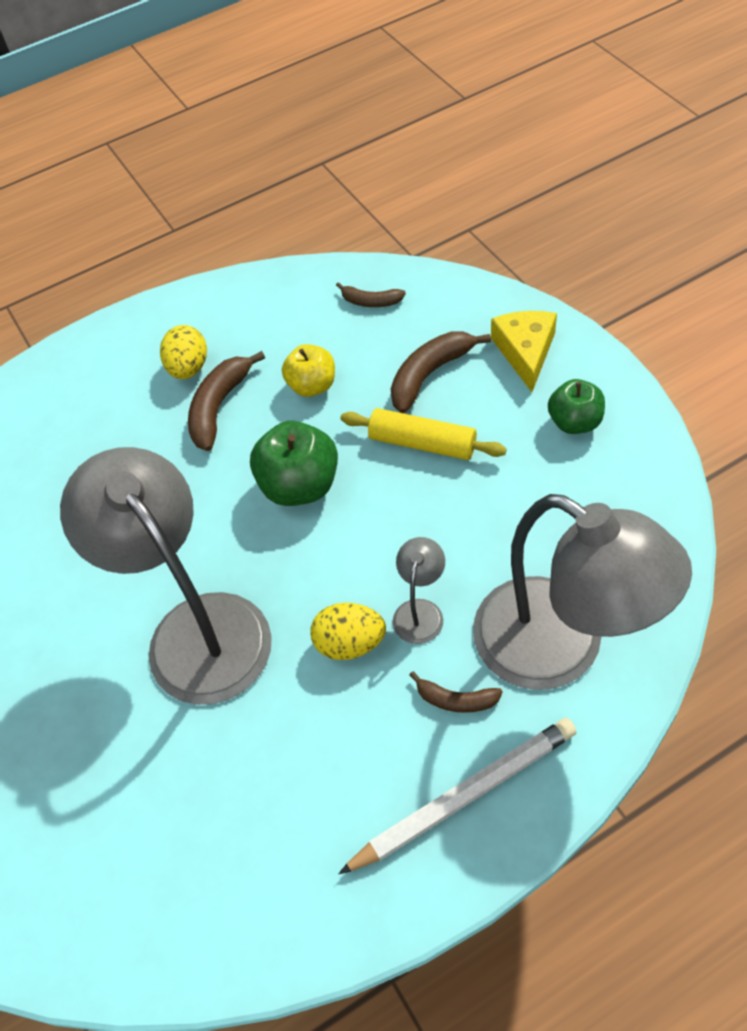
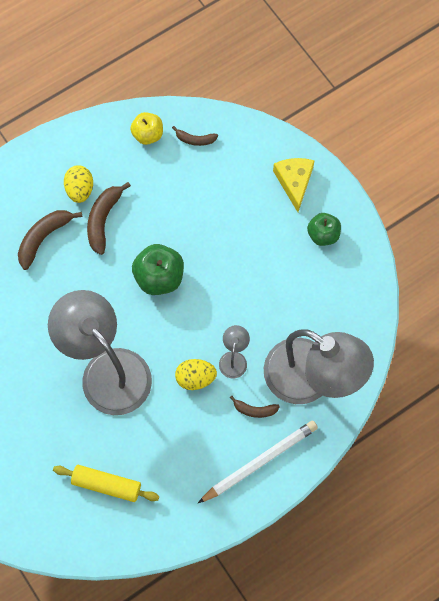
camera: 10 degrees left, 15 degrees up
(312, 386) = (161, 205): yellow apple -> yellow apple (148, 135)
(422, 443) = (232, 248): yellow rolling pin -> yellow rolling pin (106, 485)
(429, 374) = (235, 198): brown banana -> brown banana (44, 238)

